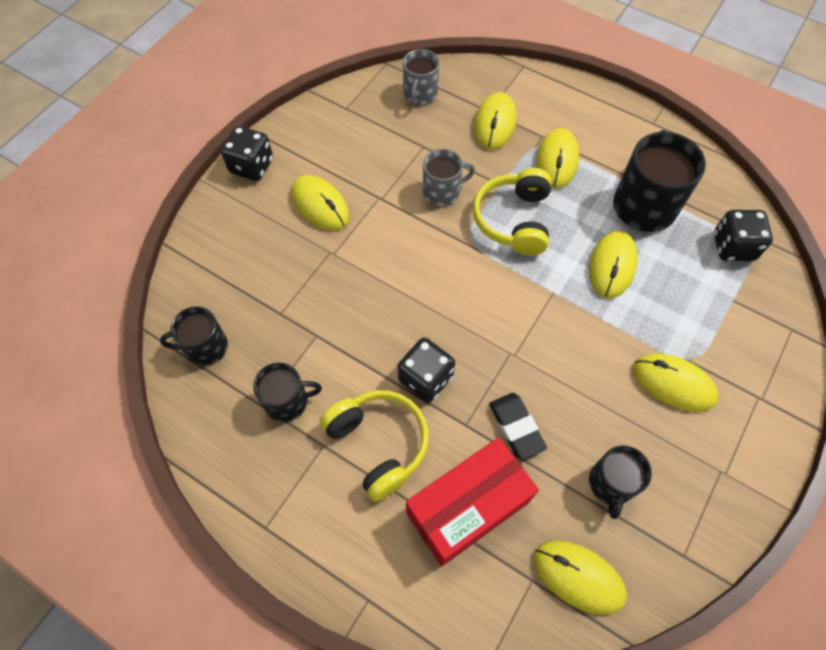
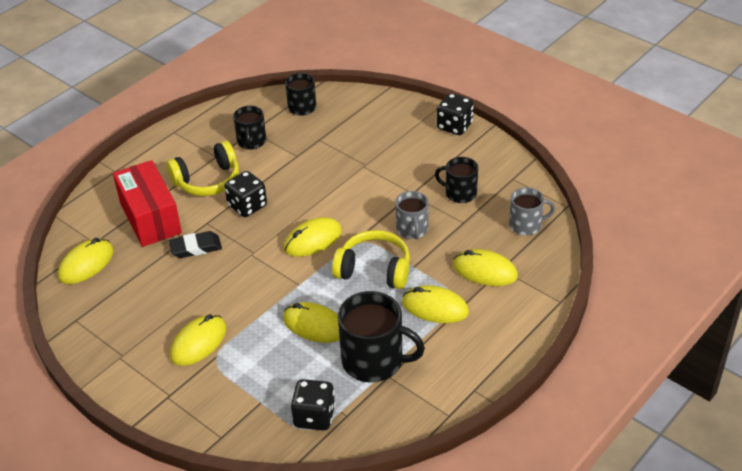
camera: 100 degrees right, 20 degrees down
(320, 205) = (410, 161): yellow mouse -> yellow mouse (313, 240)
(420, 93) = (526, 225): grey mug -> grey mug turned 150 degrees clockwise
(611, 484) = (137, 291): black mug -> black mug (460, 193)

